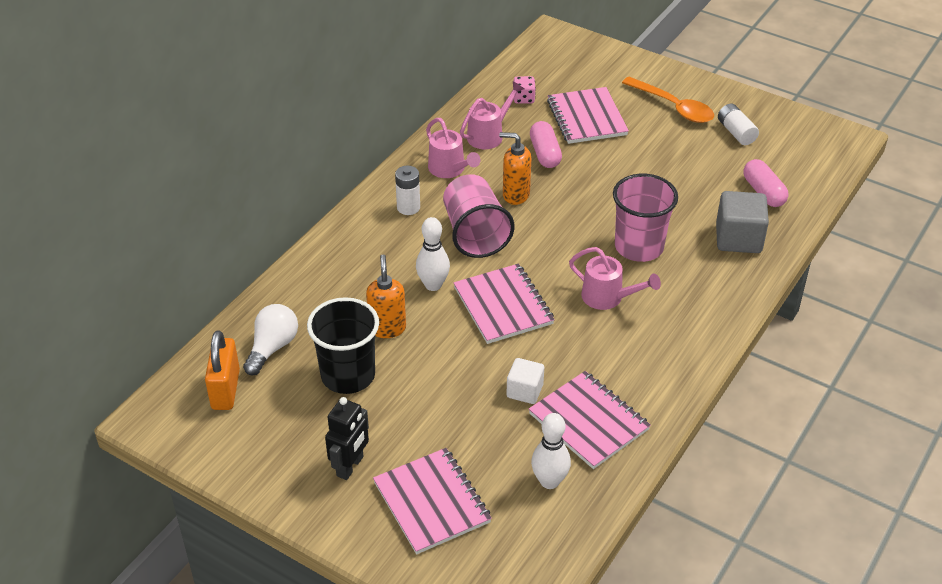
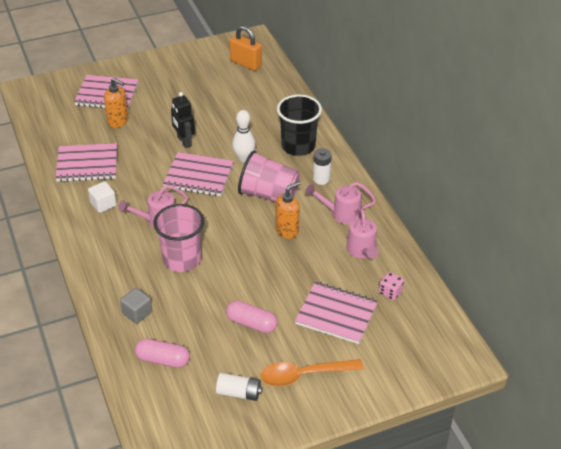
camera: 125 degrees right, 0 degrees up
(272, 348) = (258, 86): white light bulb -> none
(348, 375) = (211, 102): black cup -> black cup (298, 146)
(350, 466) = (155, 80): black robot -> black robot (184, 141)
(387, 328) = (229, 128): orange soap dispenser -> orange soap dispenser (118, 121)
(524, 391) = (132, 153): white cube -> white cube (103, 204)
(545, 153) = (316, 268): pink capsule -> pink capsule (251, 323)
(549, 481) = (72, 133): white bowling pin -> none
(738, 238) = (137, 313): grey cube -> grey cube, size x0.62

